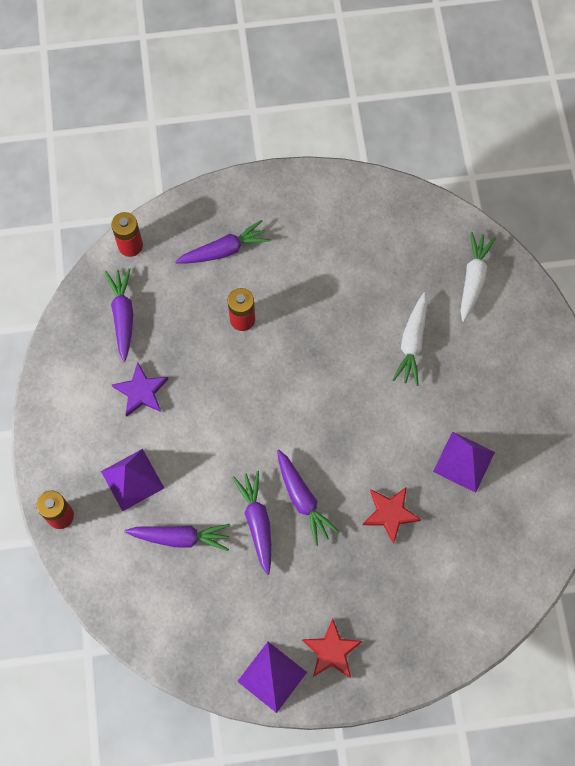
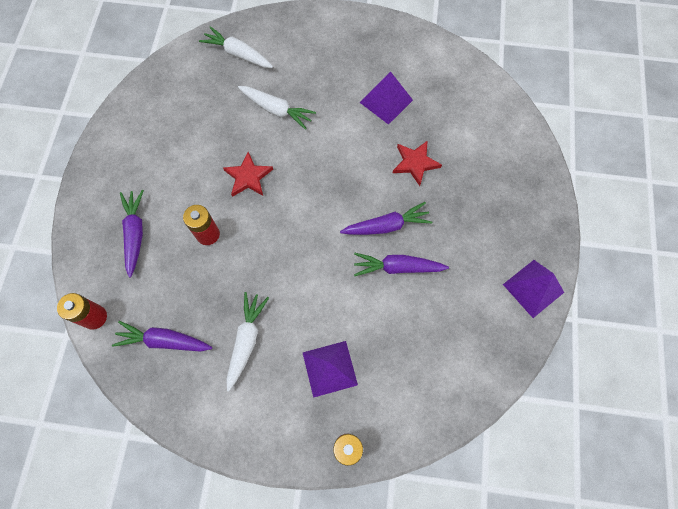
camera: 75 degrees left, 0 degrees up
(141, 391) = (246, 340): purple star -> white carrot
(181, 537) = (395, 336): purple carrot -> none
(331, 651) = (519, 236): red star -> red star (248, 177)

